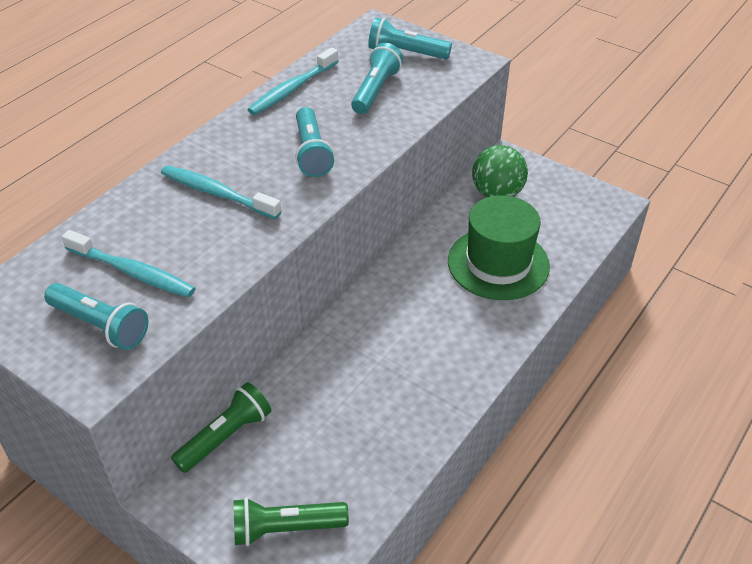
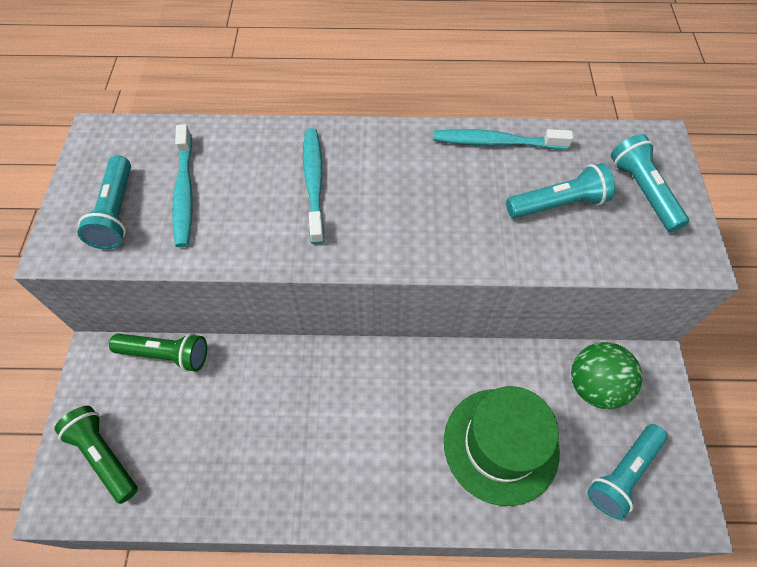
camera: 55 degrees right, 15 degrees up
(311, 153) = (422, 213): turquoise flashlight -> turquoise flashlight (622, 473)

